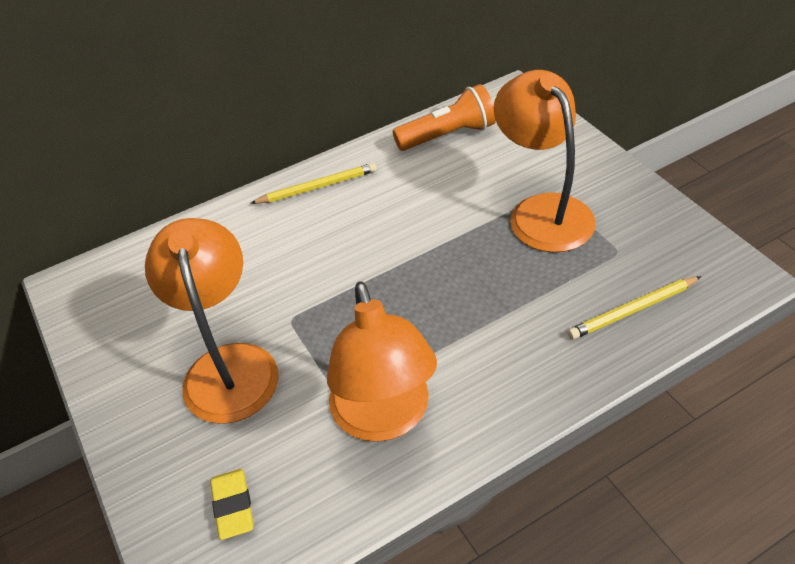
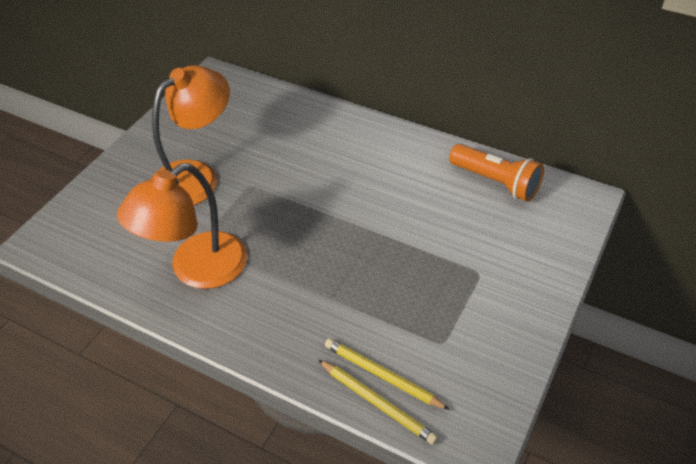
camera: 55 degrees right, 0 degrees up
(233, 506) = (98, 230): yellow eraser -> none
(317, 187) = (379, 138): yellow pencil -> yellow pencil (377, 403)
(542, 211) = (453, 276): orange lamp -> none

